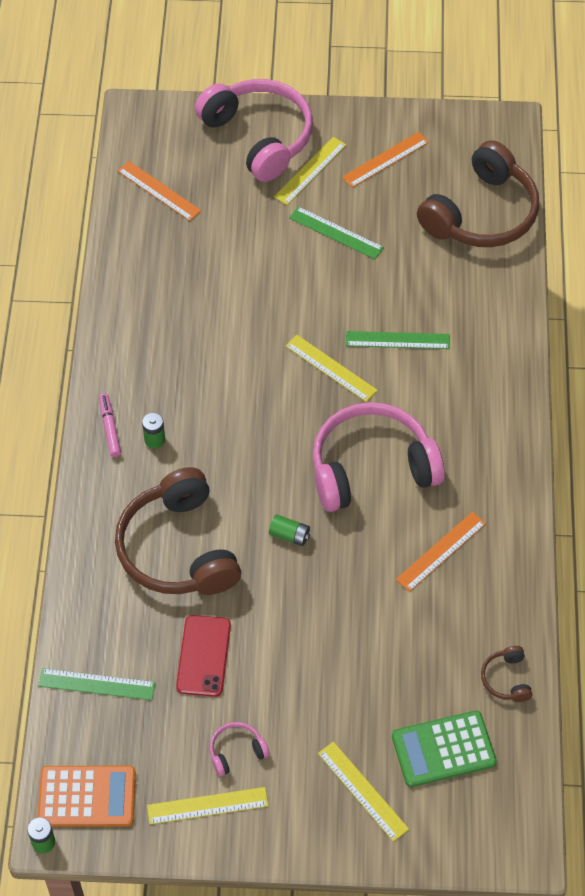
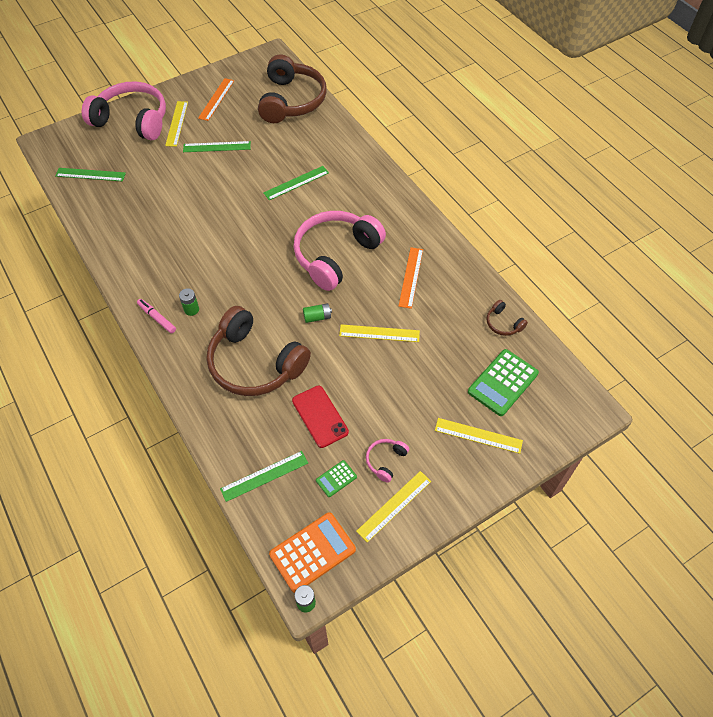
camera: 35 degrees left, 0 degrees up
(159, 190) = (90, 174): orange ruler -> green ruler
(169, 736) = (336, 478): none -> green calculator
(331, 368) = (269, 215): yellow ruler -> yellow ruler (379, 333)

